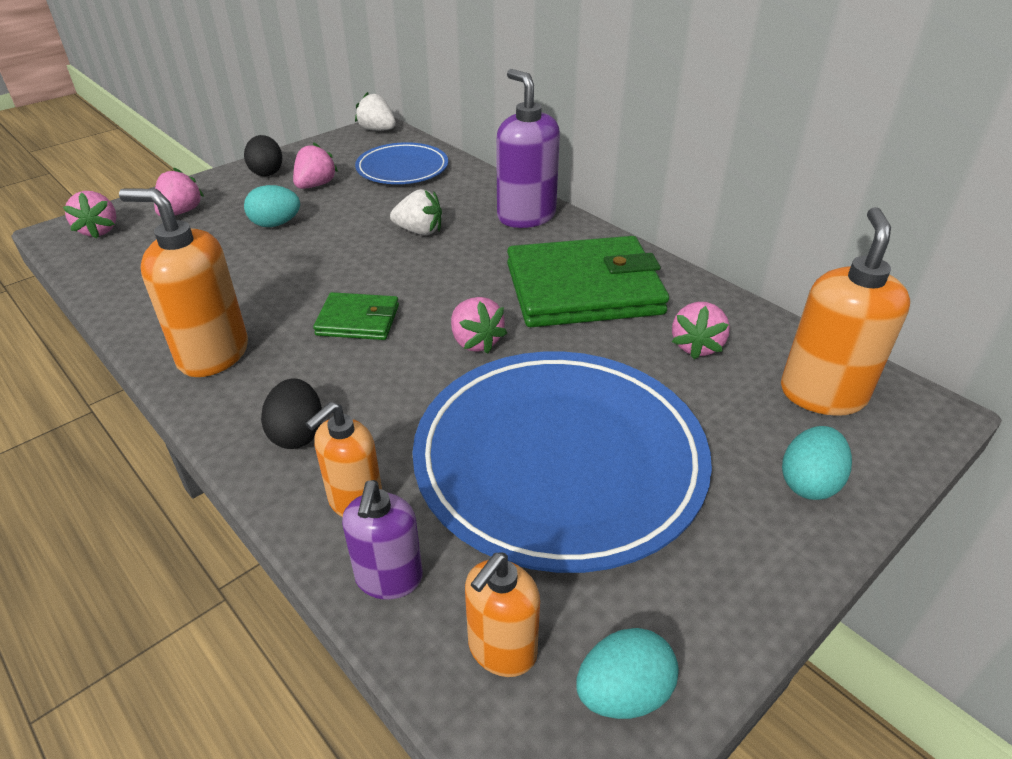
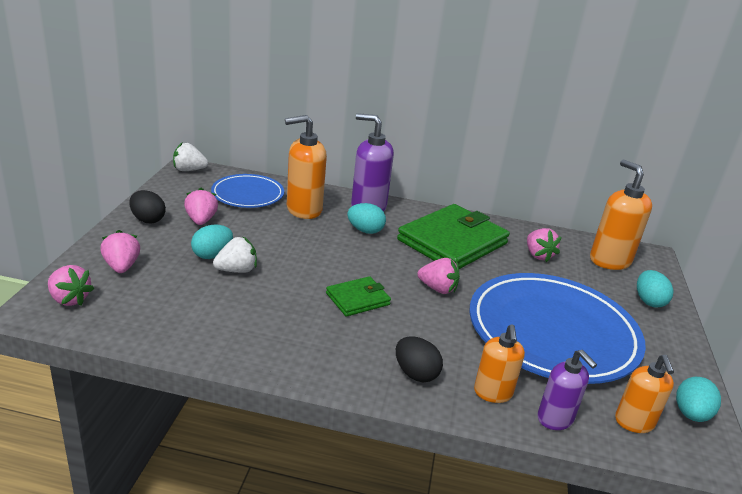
camera: 40 degrees left, 10 degrees down
(213, 354) = (298, 351): orange soap dispenser -> orange soap dispenser (303, 210)
(419, 231) = (317, 233): white strawberry -> white strawberry (237, 270)
(482, 243) = (365, 231): none -> turquoise egg

